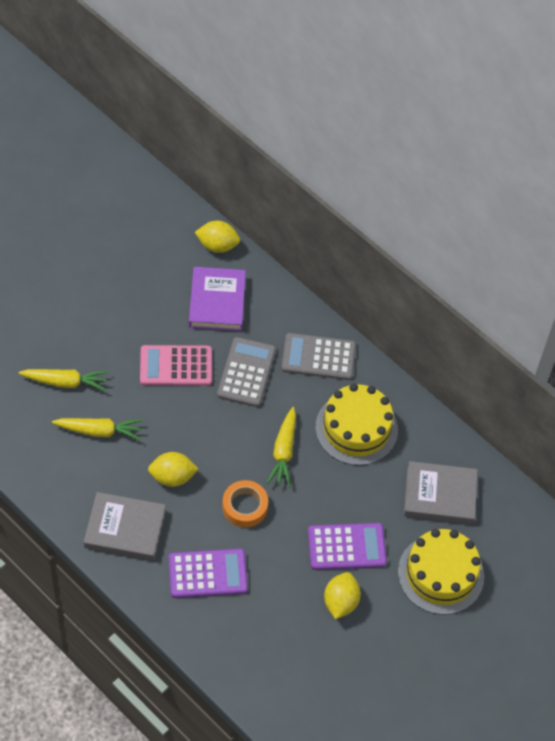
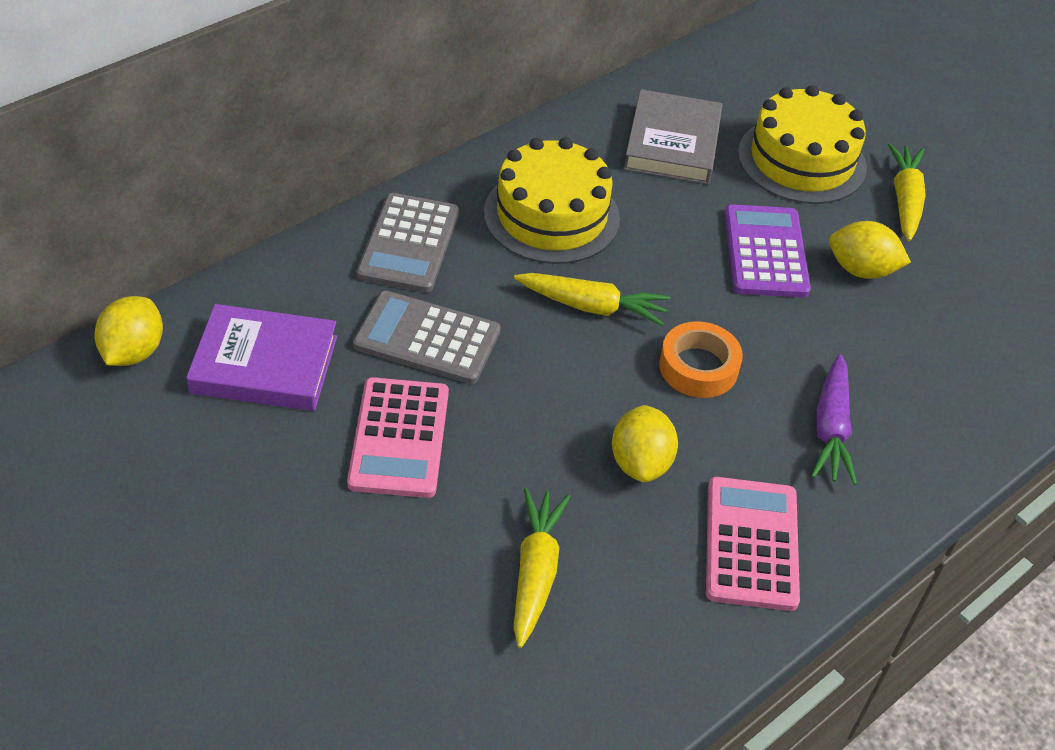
camera: 85 degrees left, 10 degrees down
(65, 382) = (412, 626): yellow carrot -> yellow carrot (905, 200)
(125, 529) = (751, 544): grey book -> pink calculator
(208, 574) = (831, 429): purple calculator -> purple carrot

